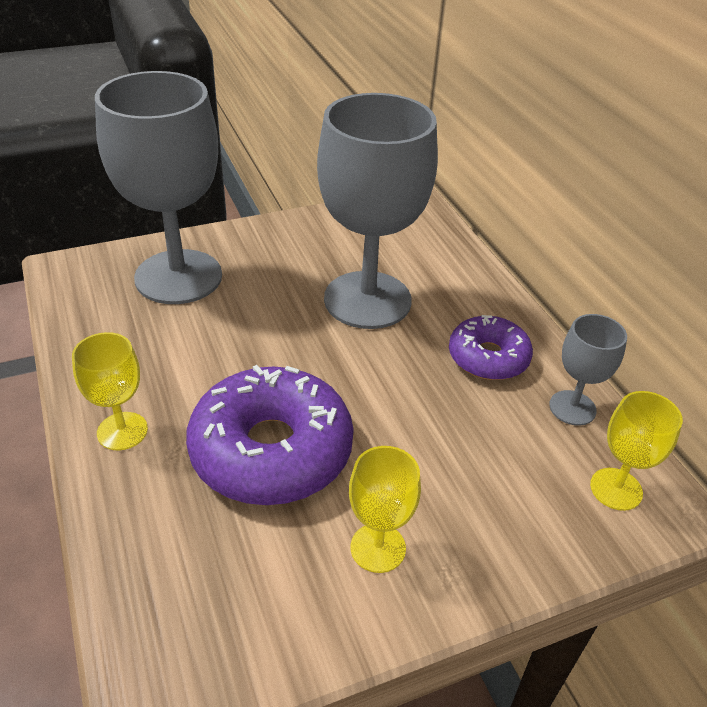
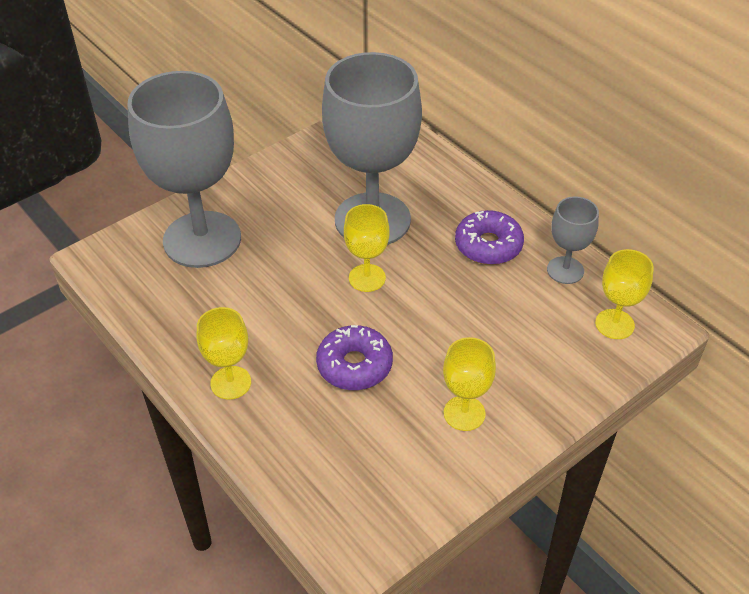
camera: 15 degrees left, 5 degrees up
(271, 450) = (354, 365): purple donut -> purple donut, size x0.59
(333, 358) = (367, 278): none -> yellow goblet

